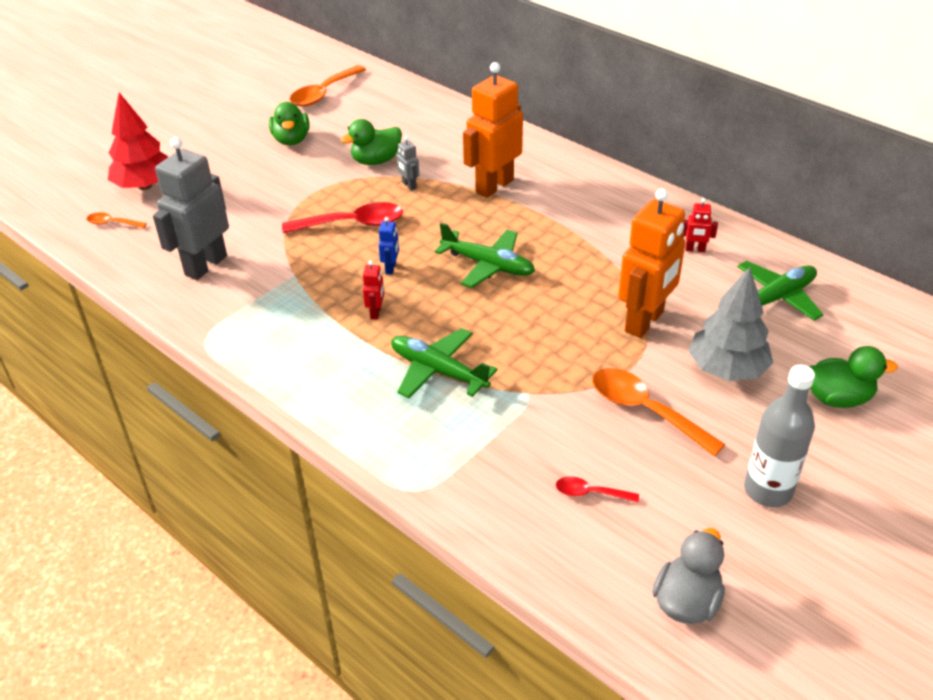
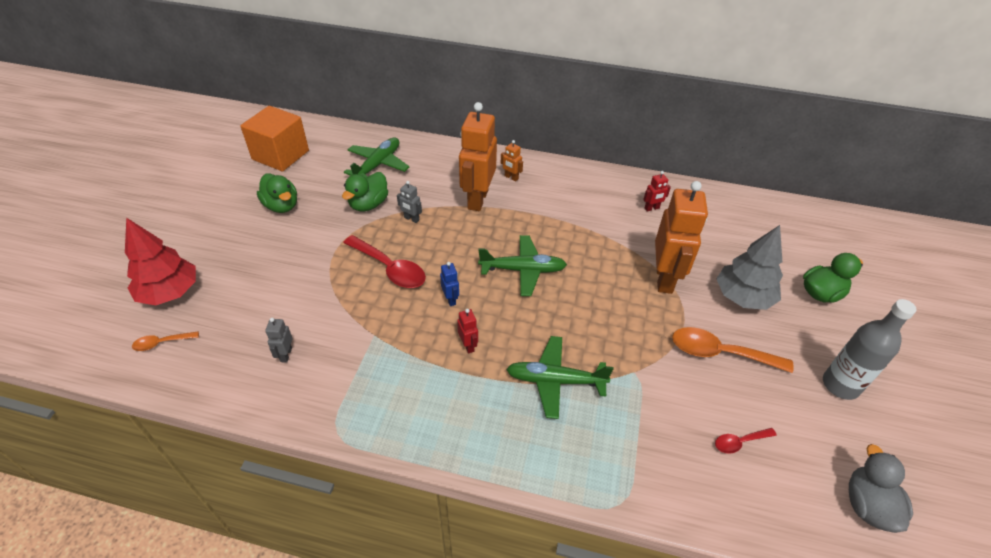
camera: 30 degrees left, 5 degrees up
(205, 265) = (286, 354): grey robot -> grey robot, size x0.42
(323, 93) = (280, 155): orange spoon -> orange cube
(352, 224) = (390, 268): red spoon -> red spoon turned 75 degrees clockwise
(550, 175) = (511, 177): none -> orange robot
(775, 299) = (728, 230): green plane -> green plane (378, 165)

